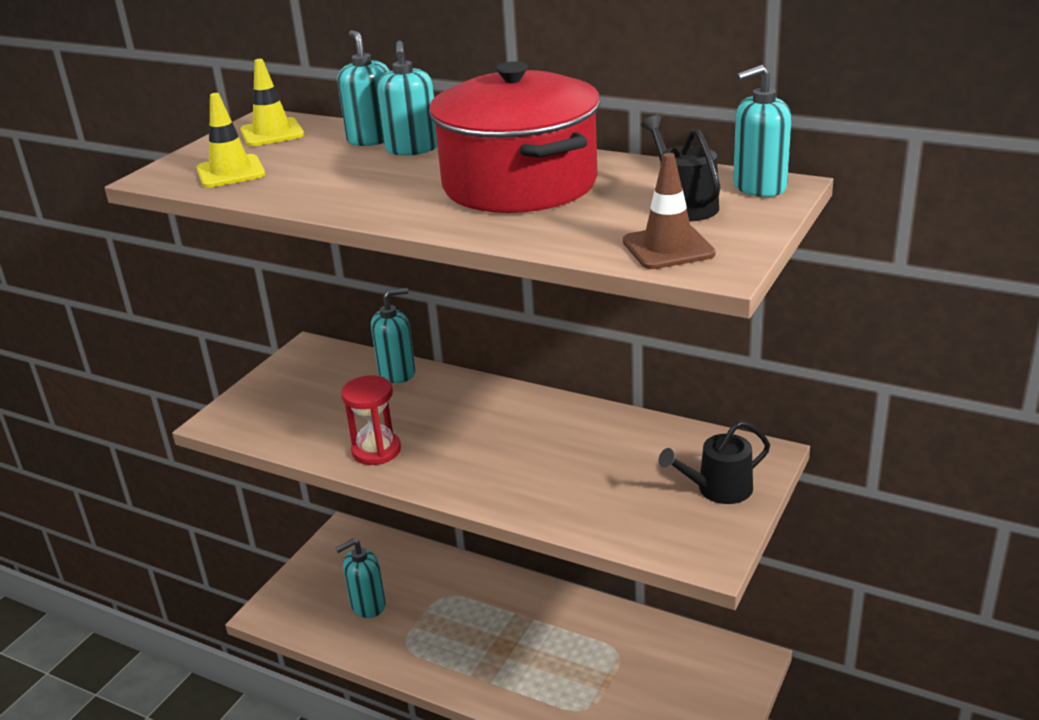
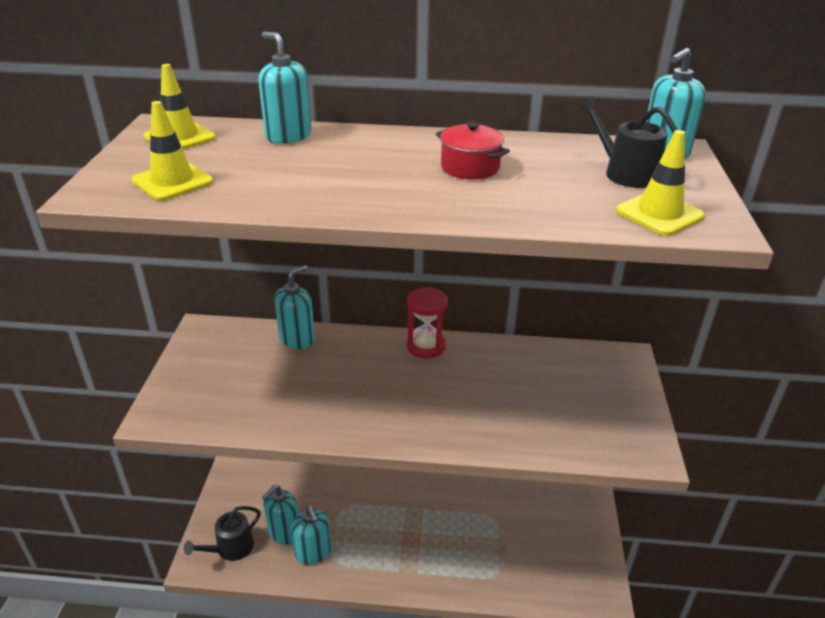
camera: 25 degrees left, 5 degrees up
(376, 451) = (324, 416): red hourglass -> red hourglass (426, 346)
(412, 149) = (336, 142): turquoise soap dispenser -> turquoise soap dispenser (313, 552)
(519, 184) = (470, 167): red pot -> red pot, size x0.42
(668, 248) = (659, 214): brown traffic cone -> yellow traffic cone
(718, 489) = (615, 393): black watering can -> black watering can (231, 548)

